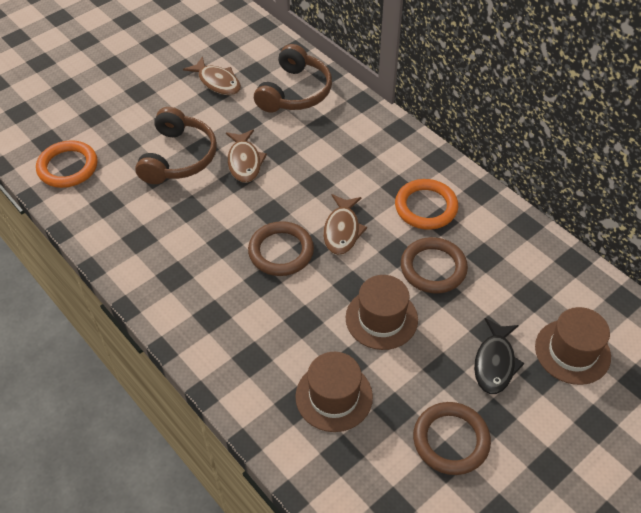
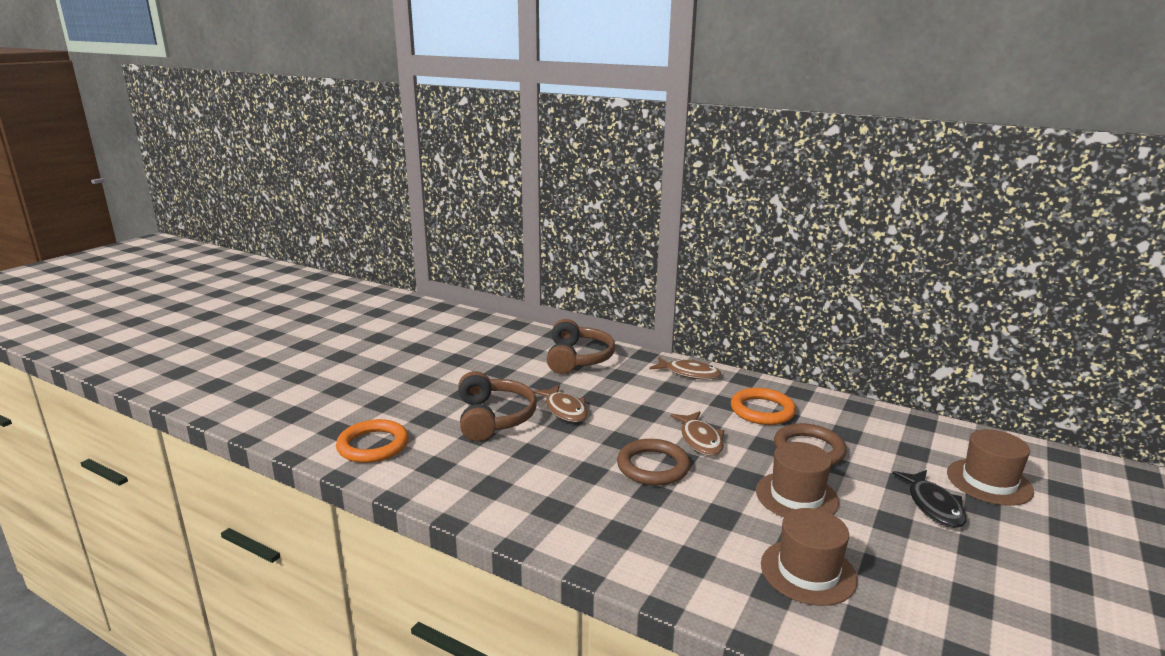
camera: 20 degrees left, 30 degrees down
(217, 82) = (498, 363): brown fish -> brown fish (689, 373)
(451, 440) = (958, 579): brown ring -> none

